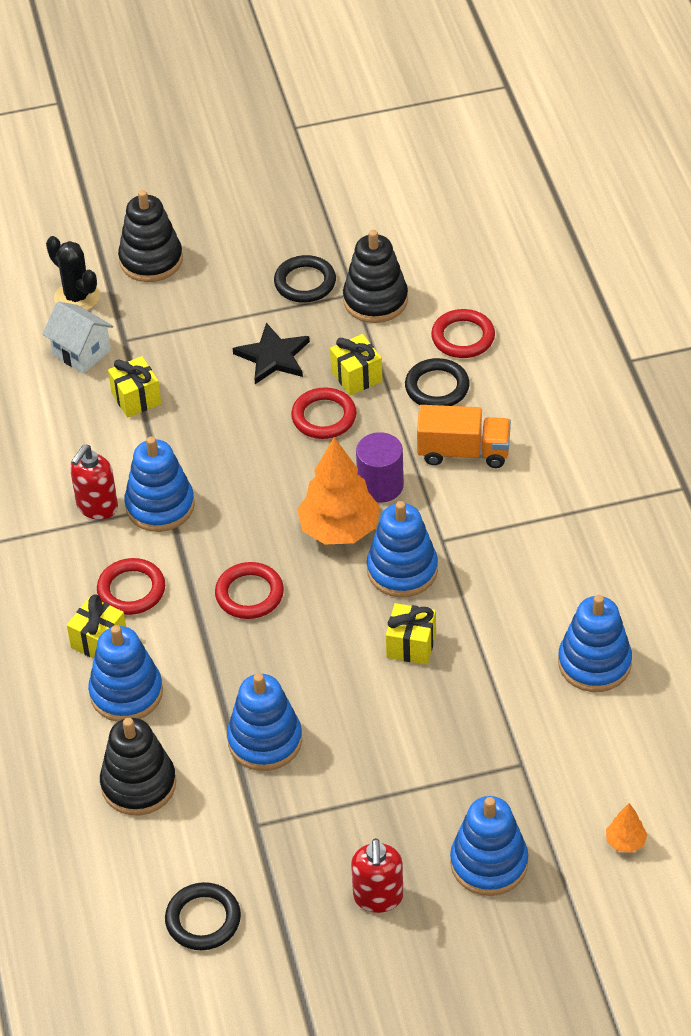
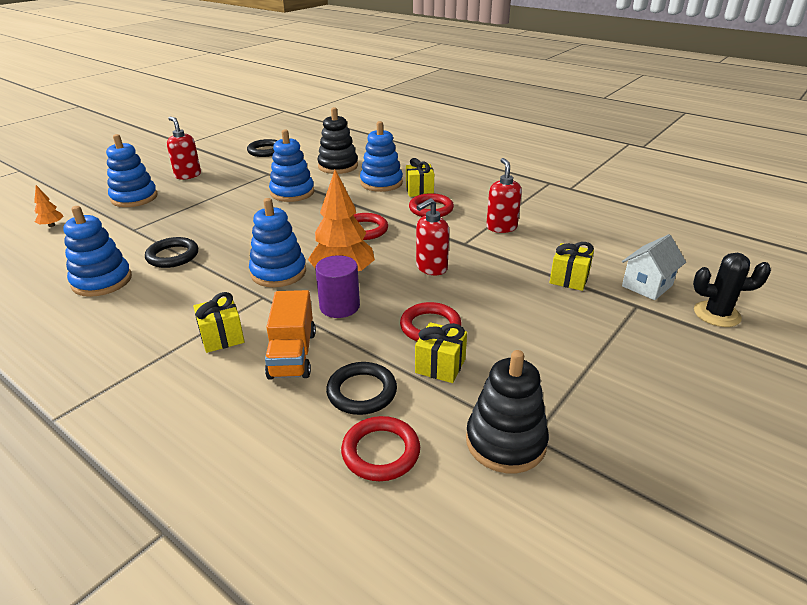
camera: 140 degrees right, 15 degrees down
(81, 352) = (647, 286): white house -> white house turned 45 degrees counterclockwise
(151, 260) = (728, 368): black stacking toy -> none
(160, 506) = (468, 241): blue stacking toy -> none
(245, 487) = (431, 268): none -> red soap dispenser
(273, 356) = (523, 347): black star -> none
(305, 283) = (588, 421): black ring -> black ring (173, 256)
(411, 645) = (241, 246): yellow gift -> yellow gift (222, 337)
(463, 452) = (292, 354): orange truck -> orange truck turned 60 degrees counterclockwise

